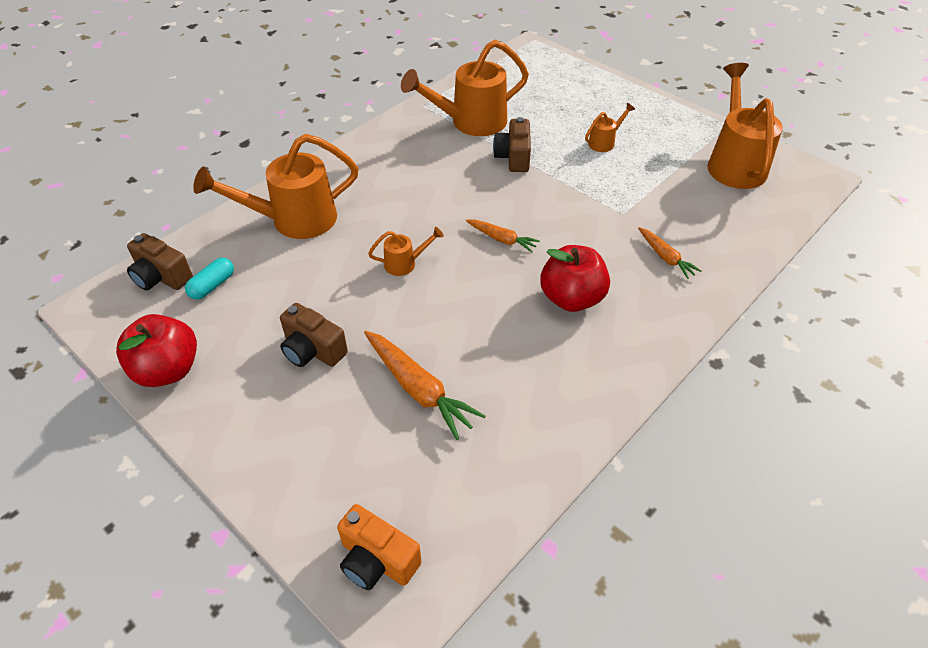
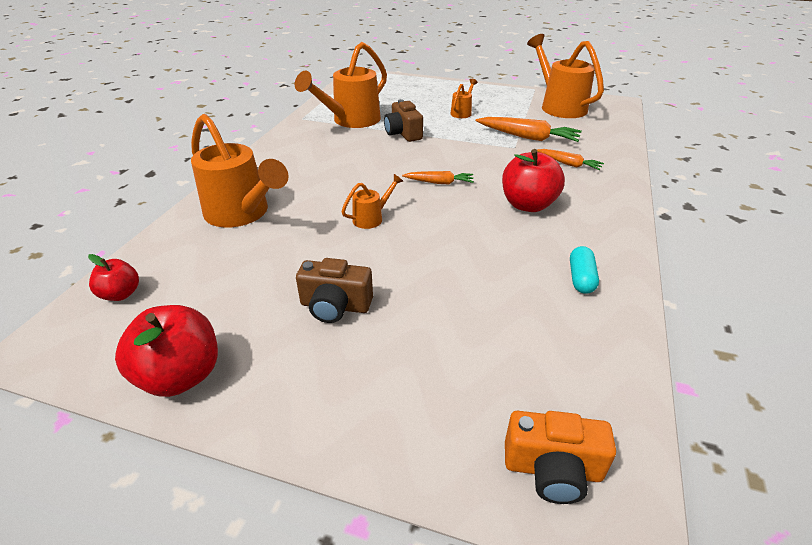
camera: 25 degrees left, 10 degrees down
(161, 277) = (121, 294): brown camera -> red apple
(212, 286) = (187, 285): turquoise capsule -> turquoise capsule (581, 278)
(294, 220) = (241, 214): orange watering can -> orange watering can turned 90 degrees counterclockwise
(419, 389) = (463, 304): orange carrot -> orange carrot (528, 137)

